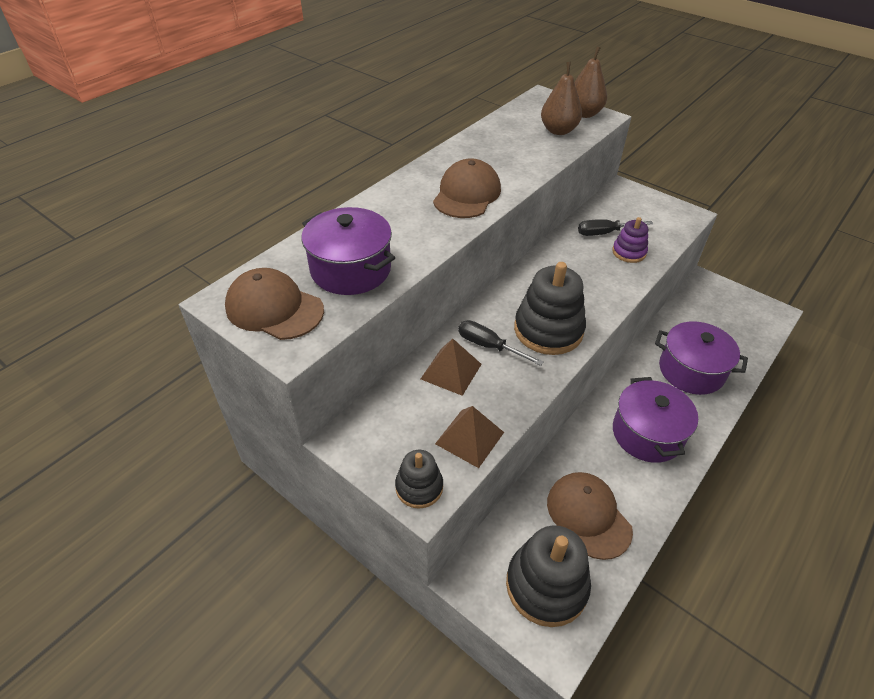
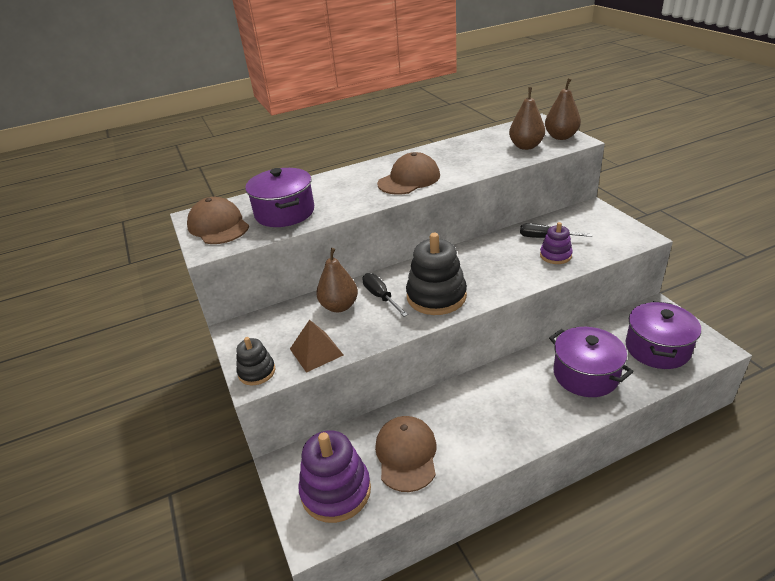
camera: 30 degrees right, 10 degrees down
(451, 371) = (339, 306): brown pyramid -> brown pear
(546, 585) = (336, 491): black stacking toy -> purple stacking toy
(647, 434) = (504, 411): purple pot -> purple pot (657, 348)

